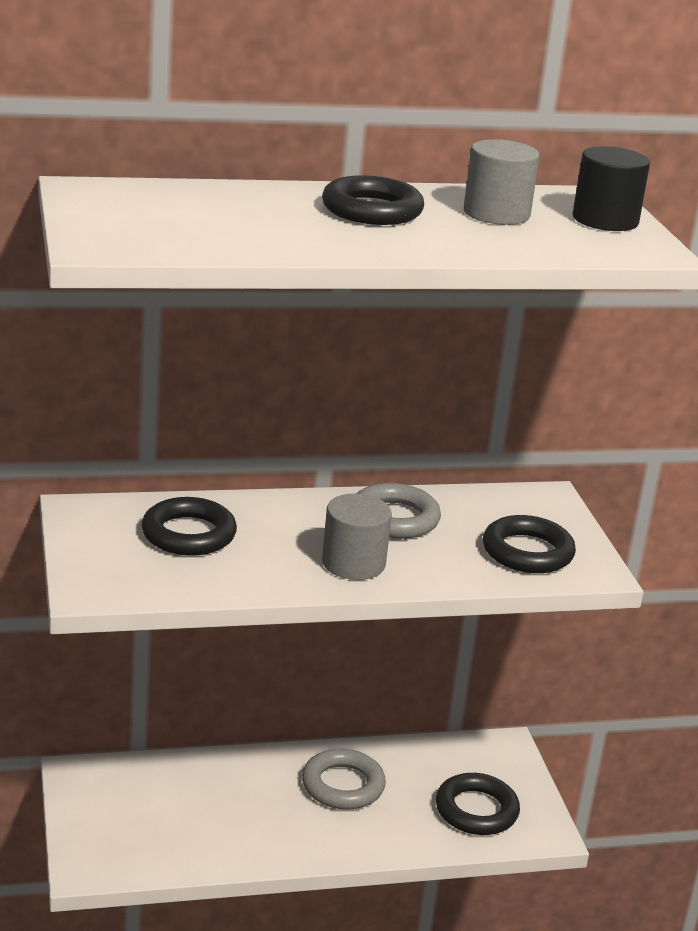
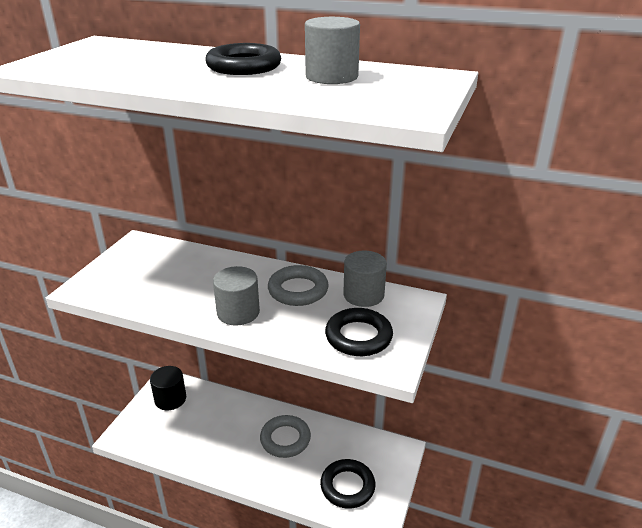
camera: 35 degrees right, 5 degrees up
(188, 534) = (171, 269): black ring -> none
(480, 504) = (363, 295): none -> grey cylinder
(605, 220) = (414, 89): black cylinder -> black cylinder (170, 399)

